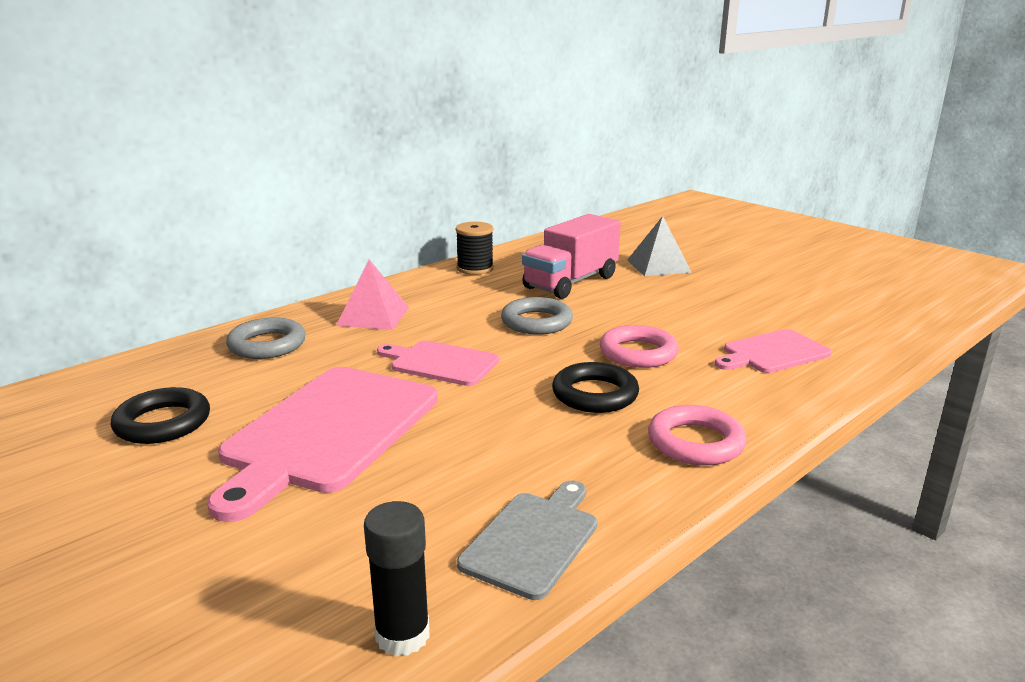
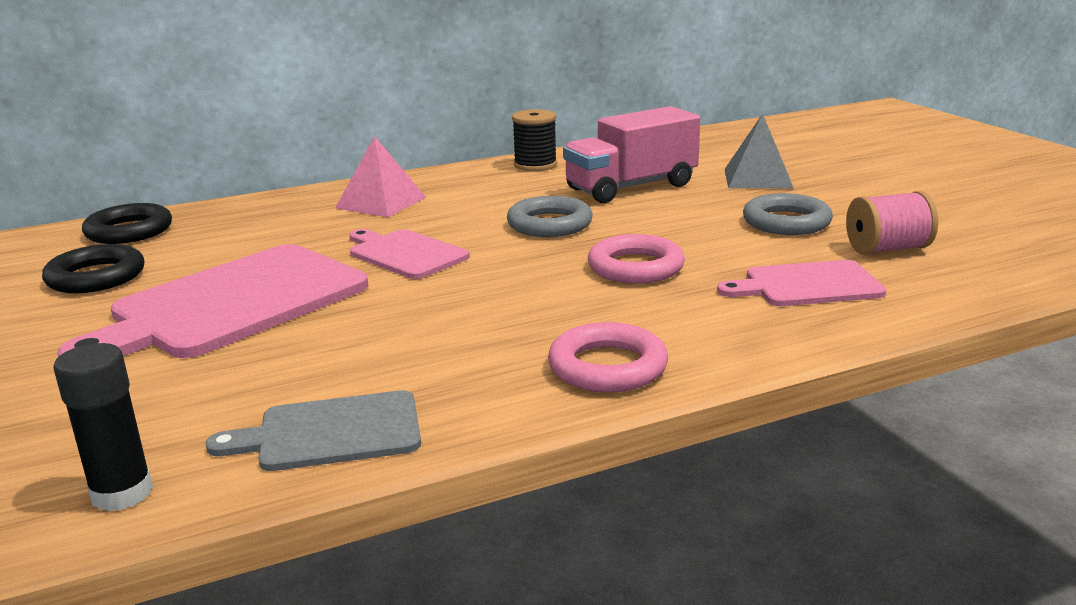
camera: 20 degrees right, 0 degrees up
(267, 345) = (253, 219): grey ring -> grey ring (786, 222)
(533, 540) = (330, 433): grey cutting board -> grey cutting board turned 150 degrees counterclockwise
(595, 394) = (541, 303): black ring -> black ring (129, 231)
(799, 316) = (887, 249): none -> pink spool

